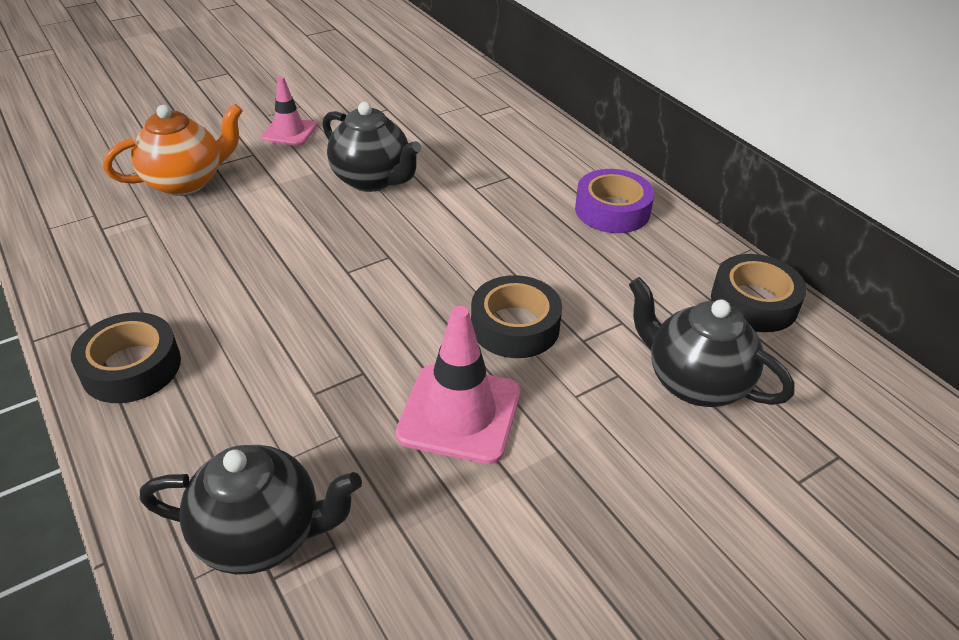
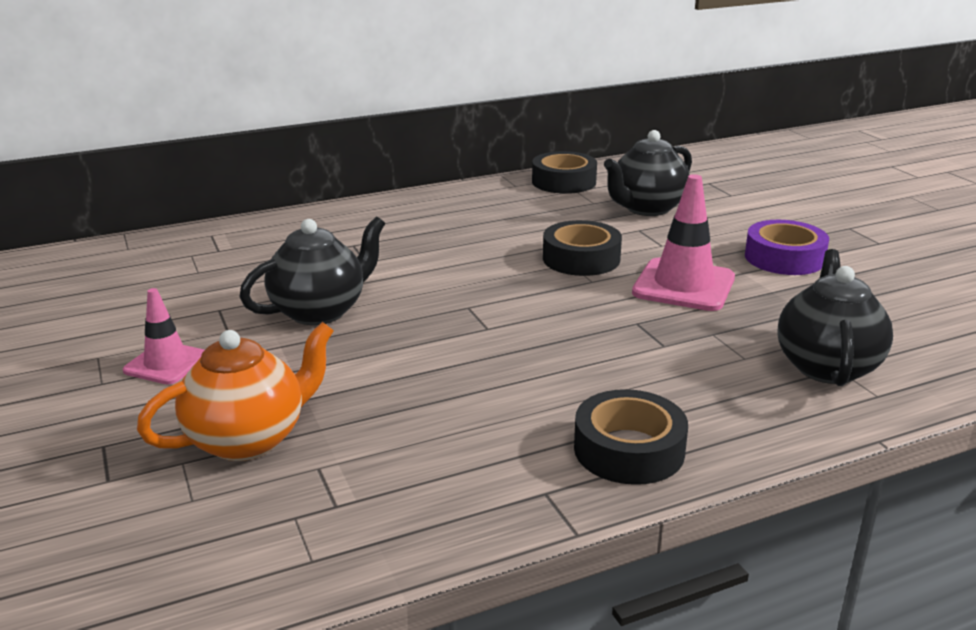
camera: 80 degrees left, 15 degrees down
(186, 182) = (249, 439): orange teapot -> orange teapot turned 75 degrees clockwise
(612, 210) = (431, 210): purple tape -> purple tape (784, 258)

